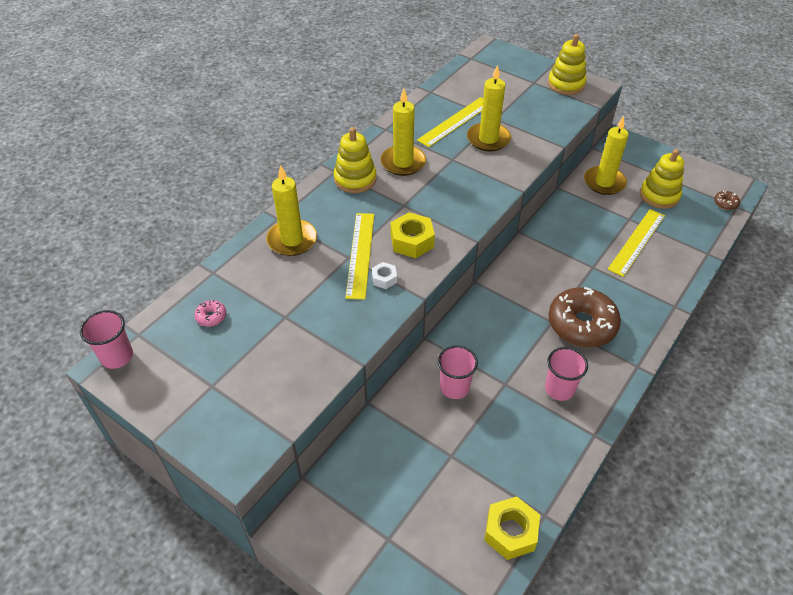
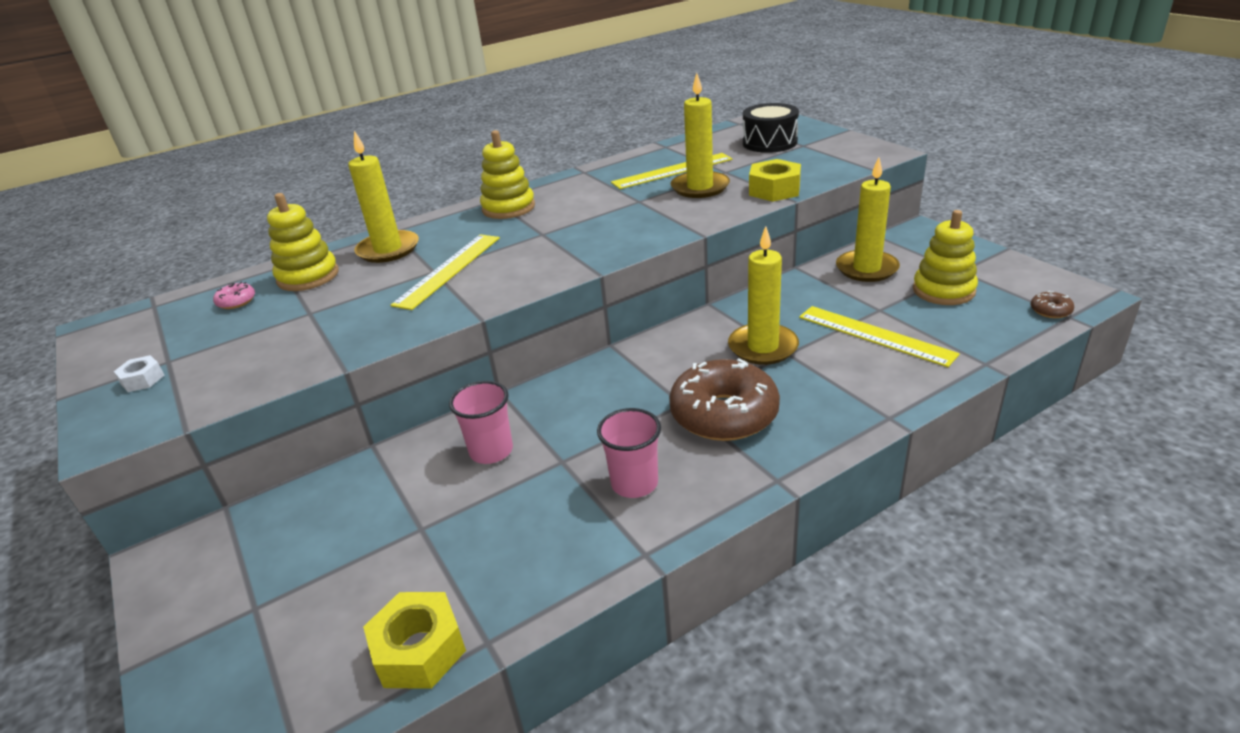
camera: 25 degrees right, 15 degrees down
(117, 356) = (113, 320): pink cup -> none
(384, 279) = (453, 295): white nut -> white nut (142, 380)
(403, 162) = (577, 199): yellow candle -> yellow candle (763, 347)
(412, 241) = (520, 265): yellow nut -> yellow nut (774, 190)
(508, 81) = (769, 142): none -> black drum
(566, 84) = (845, 149): yellow stacking toy -> yellow stacking toy (308, 276)
(637, 242) = (875, 335): yellow ruler -> yellow ruler turned 75 degrees clockwise

